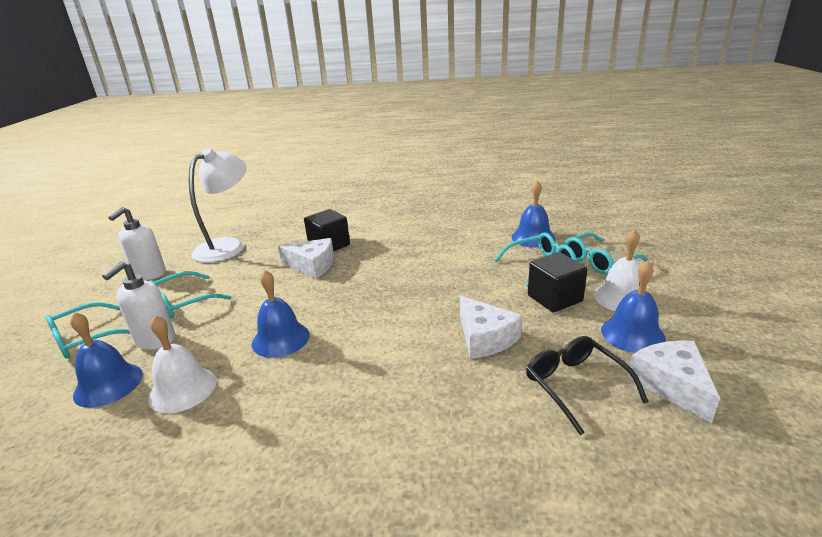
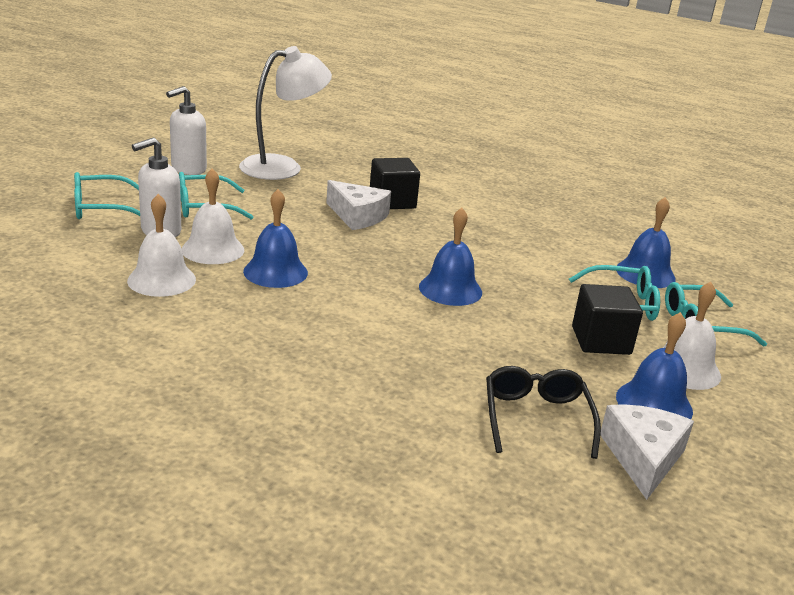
camera: 20 degrees right, 0 degrees up
(108, 384) = (102, 253): blue bell -> blue bell (450, 289)
(213, 339) = (213, 249): none -> white bell
(485, 338) = (482, 346): white cheese -> none

